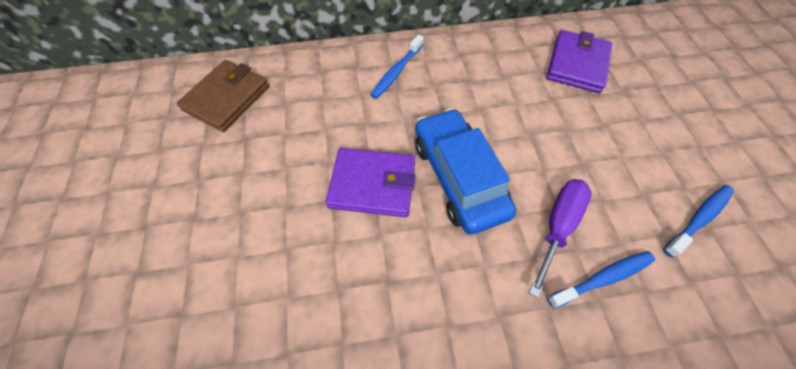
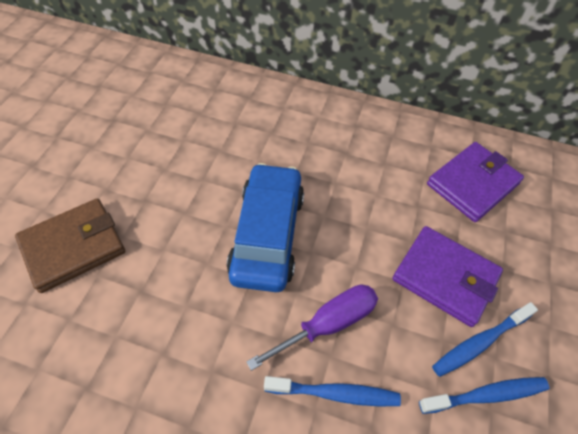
camera: 25 degrees right, 5 degrees down
(227, 98) = (123, 81): brown wallet -> brown wallet (73, 247)
(372, 184) = (187, 205): purple wallet -> purple wallet (445, 277)
(396, 72) = (282, 117): blue toothbrush -> blue toothbrush (479, 342)

